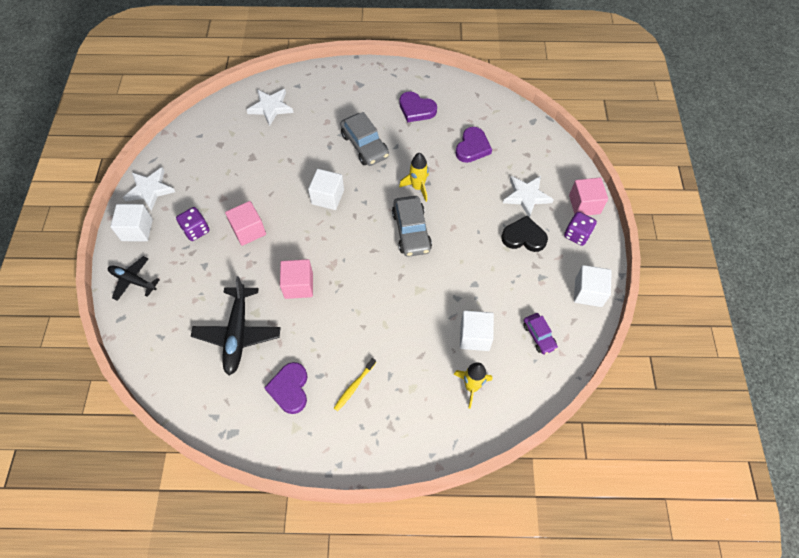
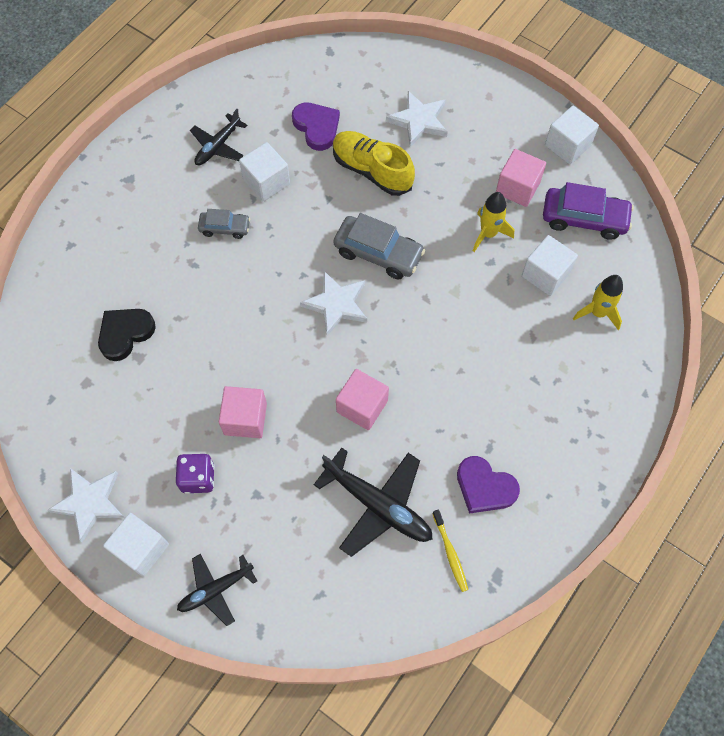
camera: 55 degrees left, 5 degrees up
(271, 107) = (78, 293): white star -> white star (336, 304)
(328, 197) = (266, 308): white cube -> white cube (266, 182)
(354, 386) = (524, 421): yellow toothbrush -> yellow toothbrush (450, 553)
(365, 145) = (225, 228): grey car -> grey car, size x0.59
(416, 109) = (218, 146): purple heart -> black plane
(417, 187) = (326, 211): yellow rocket -> yellow rocket (488, 234)
(467, 193) = (372, 170): none -> yellow shoe
(524, 237) = (465, 156): black heart -> black heart (125, 334)
(539, 336) = (584, 218): purple car -> purple car, size x1.71
(577, 235) = (498, 110): purple dice -> none
(584, 204) = (468, 79): pink cube -> pink cube (517, 188)

